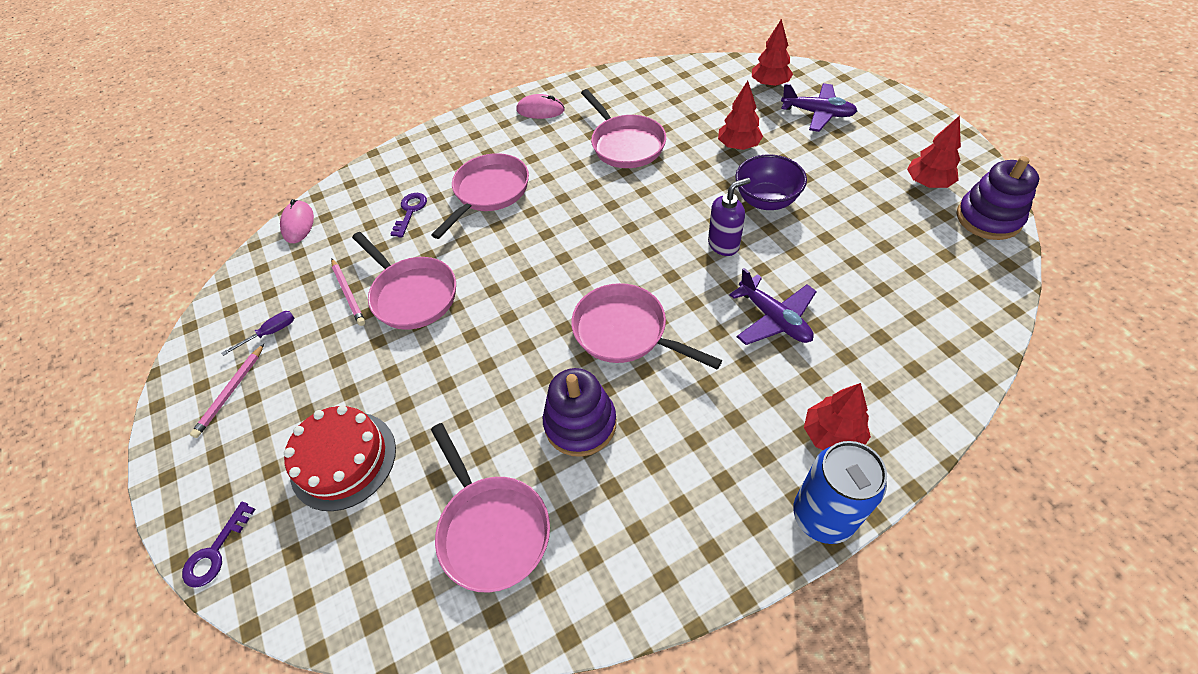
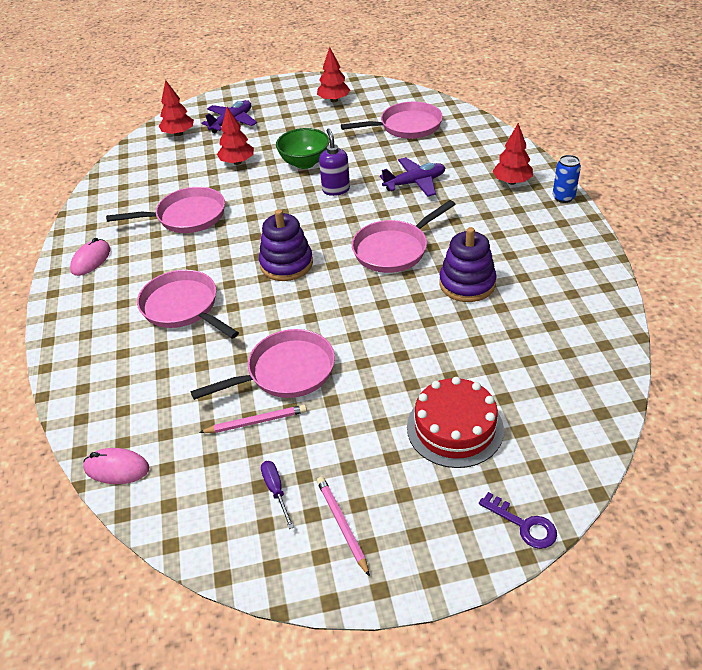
camera: 75 degrees left, 10 degrees down
(230, 392) = (342, 525): pink pencil -> pink pencil turned 150 degrees counterclockwise
(410, 211) = (168, 367): purple key -> none
(492, 529) = (541, 339): pink pan -> pink pan (406, 126)
(766, 200) = (305, 163): purple bowl -> green bowl
(822, 516) = (563, 197): blue can -> blue can, size x0.60
(988, 218) = (377, 90): purple stacking toy -> purple stacking toy (286, 264)

